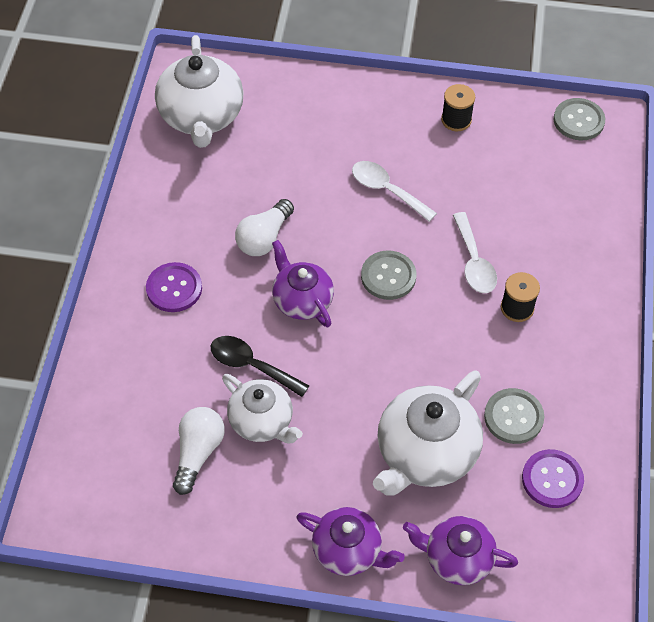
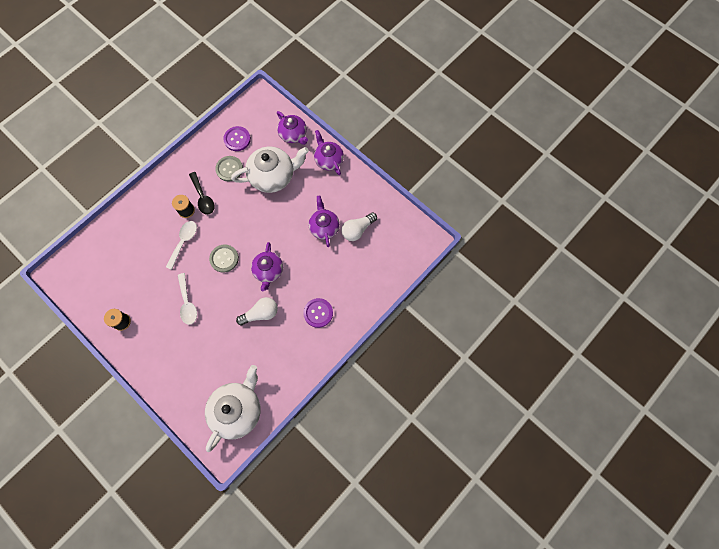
camera: 145 degrees left, 15 degrees up
(252, 366) = (311, 254): black spoon -> black spoon (203, 197)
(262, 421) = (324, 227): white teapot -> purple teapot
(578, 120) = (69, 283): grey button -> none

